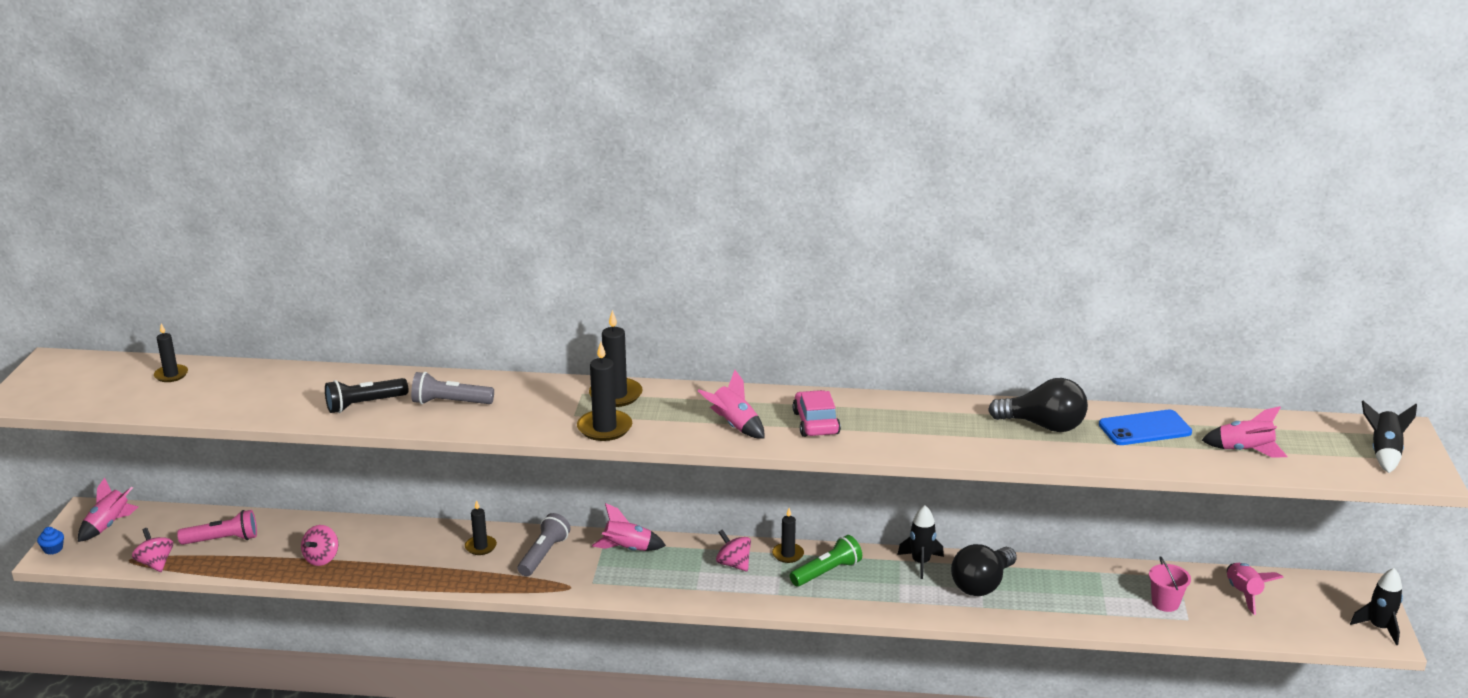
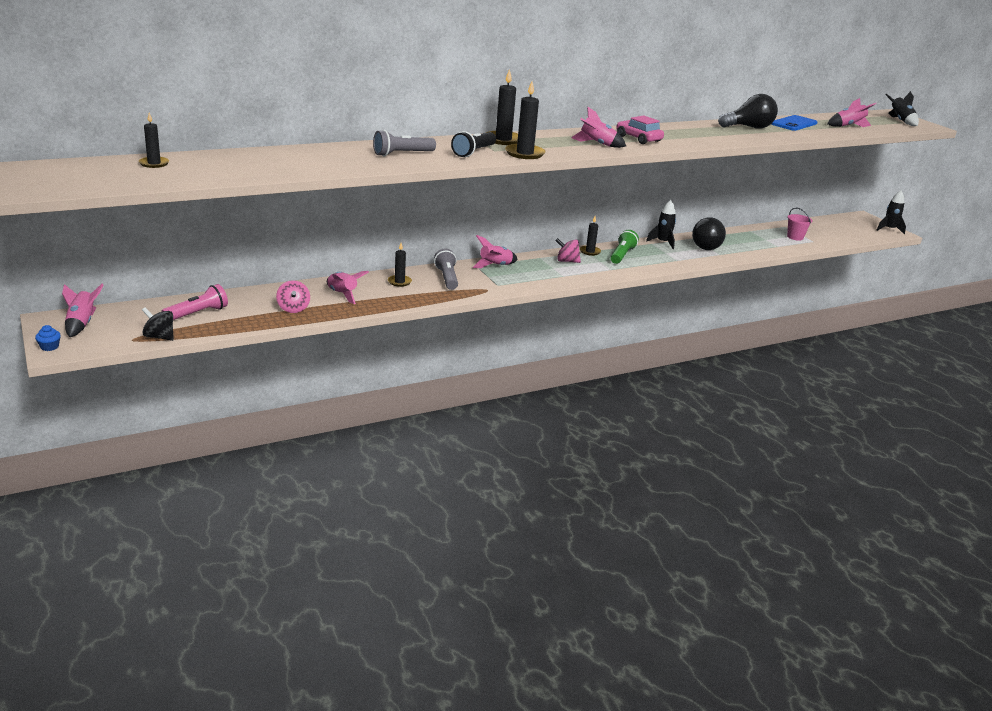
camera: 35 degrees left, 0 degrees up
(155, 563) = (159, 337): pink spinning top -> black spinning top
(364, 404) = (342, 161): black flashlight -> black flashlight (474, 152)
(1243, 593) = (820, 227): pink rocket -> pink rocket (343, 294)

